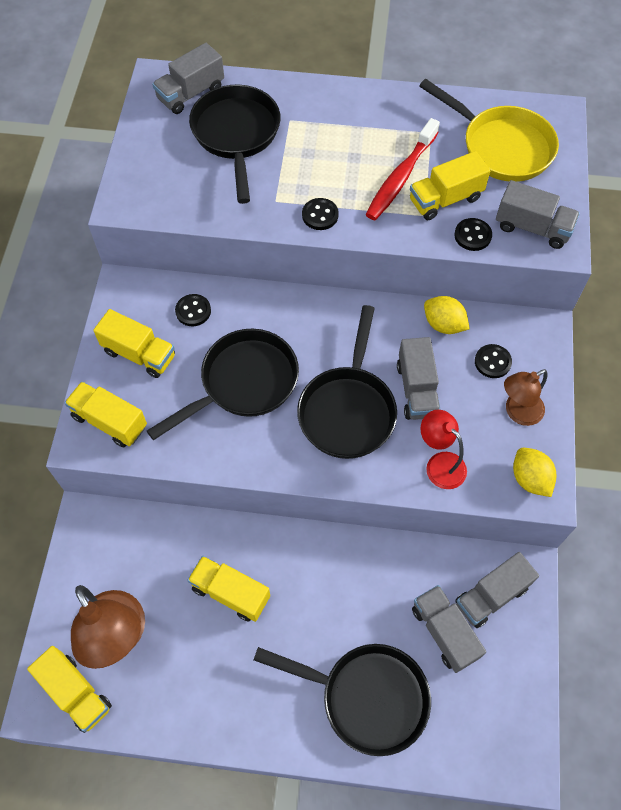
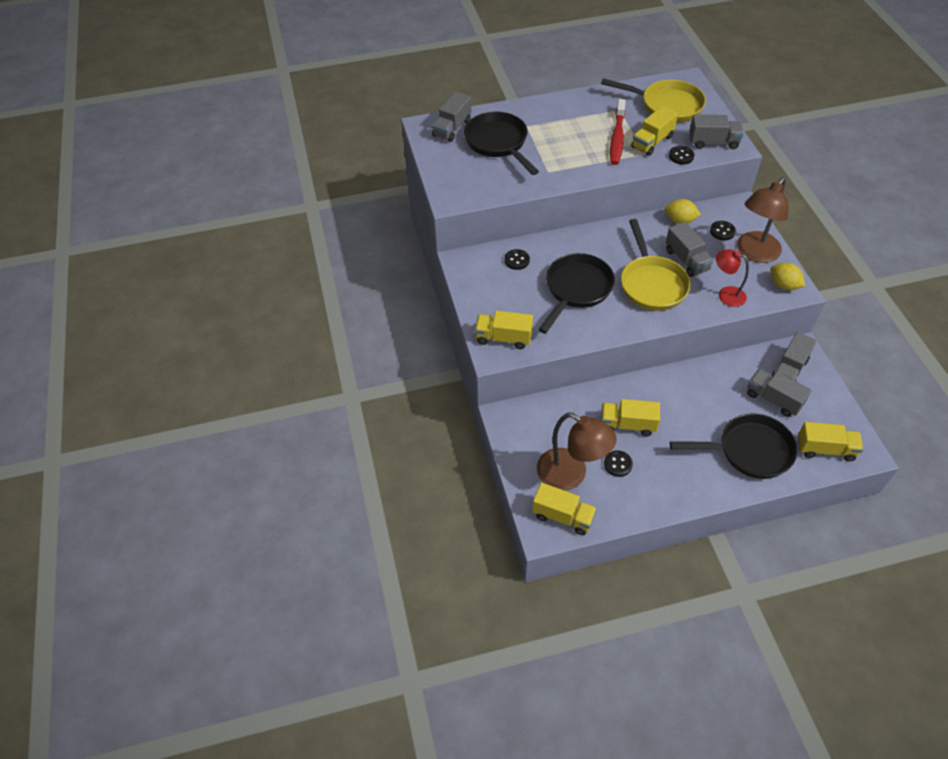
camera: 20 degrees left, 10 degrees down
(139, 354) = (497, 295): yellow truck -> yellow truck (825, 449)
(320, 215) = (581, 171): black button -> black button (618, 464)
(348, 410) = (651, 283): black pan -> yellow pan
(517, 412) = (754, 253): brown lamp -> brown lamp, size x1.67

